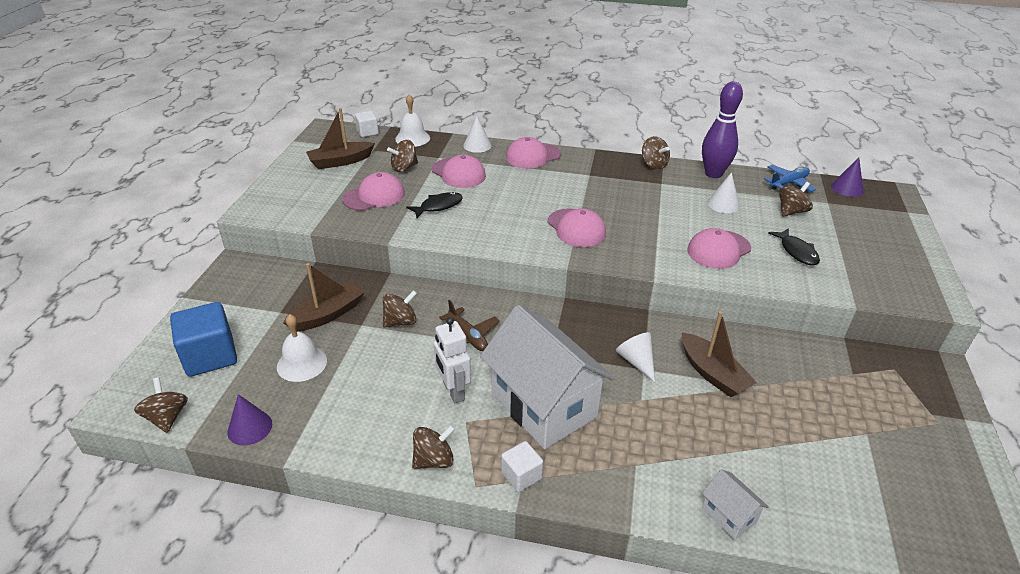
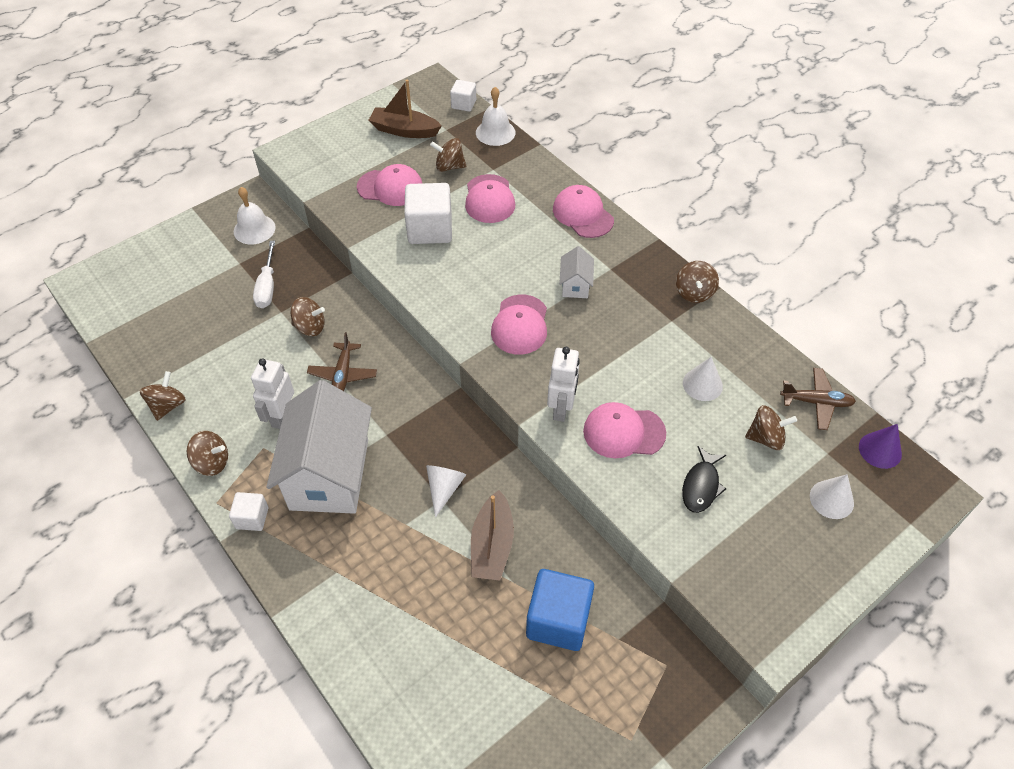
camera: 40 degrees right, 15 degrees up
(167, 417) = (96, 311): brown spinning top -> brown spinning top (168, 405)
(210, 356) = (162, 275): blue cube -> blue cube (558, 620)
(250, 427) = (133, 353): purple cone -> none
(302, 363) = (210, 321): white bell -> white bell (254, 229)
(327, 314) = (267, 287): brown boat -> white screwdriver
(438, 206) = (430, 229): black fish -> white cube
(477, 145) = (545, 172): white cone -> white cone (831, 499)
(533, 156) = (583, 214): pink cap -> pink cap turned 45 degrees clockwise
(666, 257) = (561, 408): none -> white robot
(713, 174) = (745, 341): purple bowling pin -> none
(729, 515) = (352, 662): white house -> white house (575, 285)
(788, 183) = (816, 402): blue plane -> brown plane

